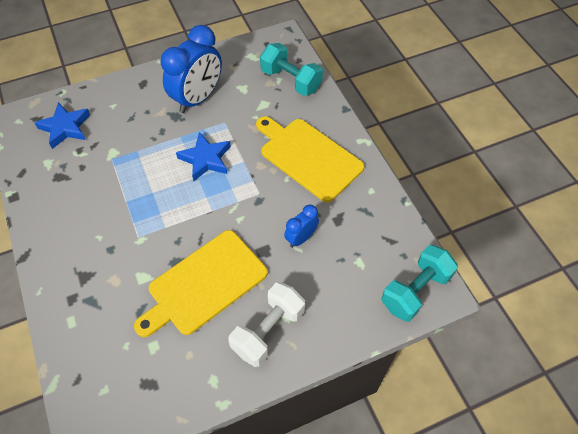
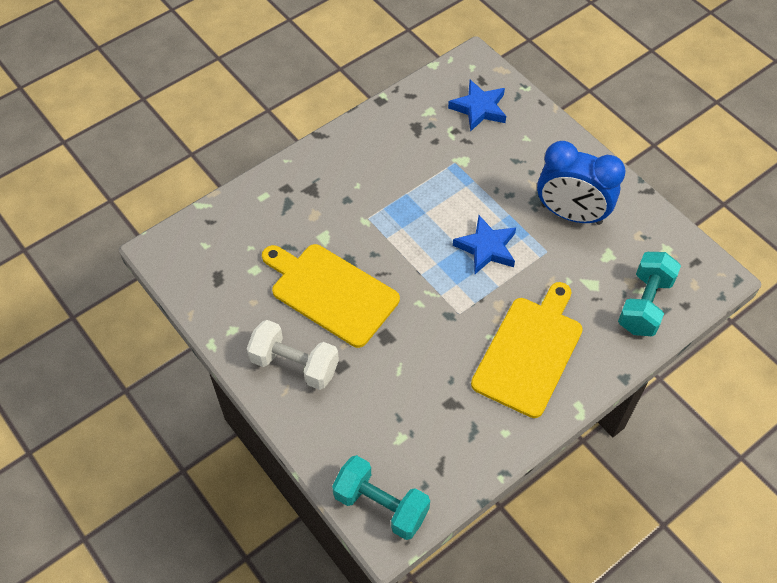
camera: 75 degrees right, 0 degrees up
(301, 238) = (413, 370): blue clock -> none

